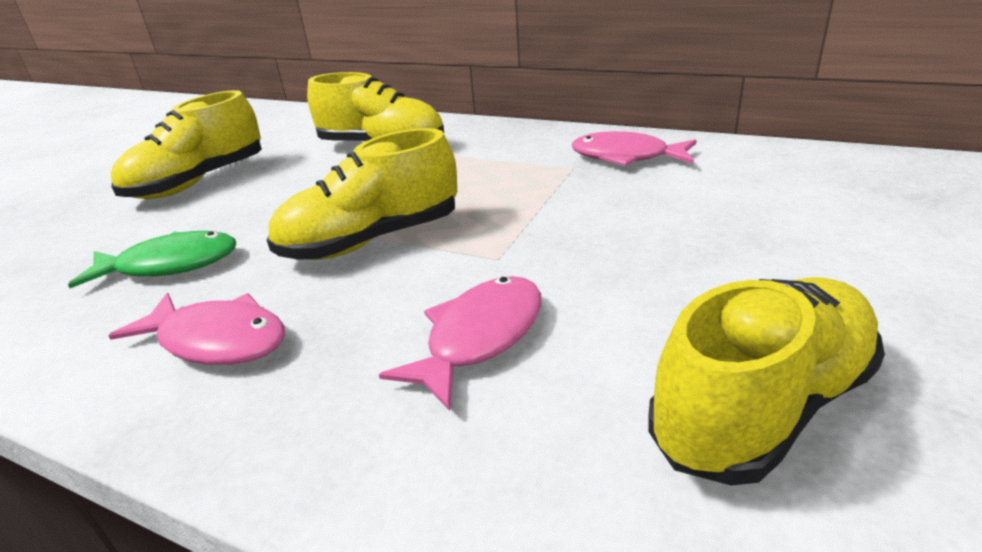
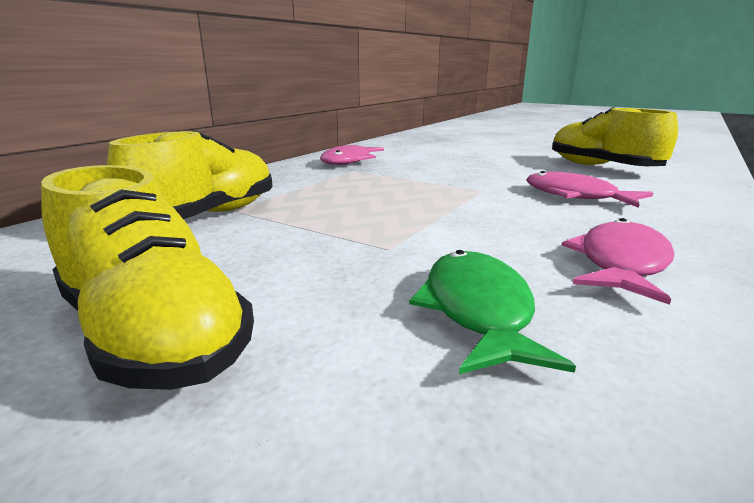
camera: 85 degrees left, 10 degrees down
(372, 240) = (446, 218): yellow shoe -> none

